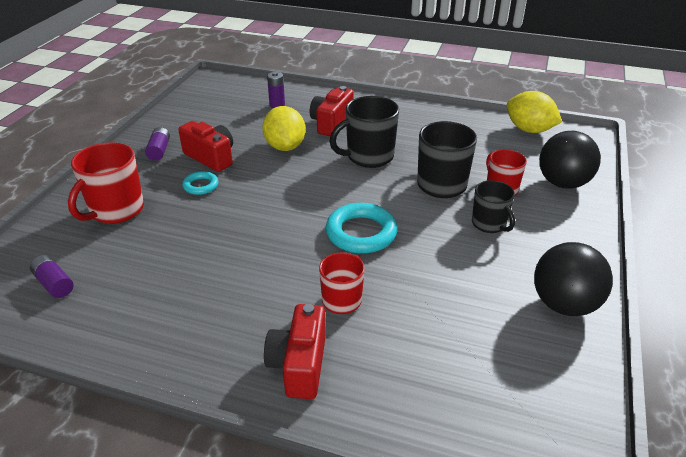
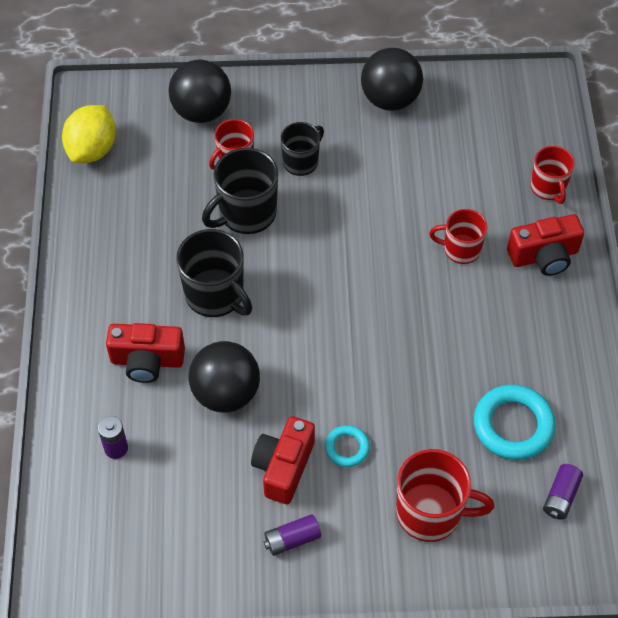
camera: 110 degrees left, 20 degrees up
(285, 146) = (226, 393): yellow lemon -> black ball
(361, 233) = (362, 262): turquoise ring -> turquoise ring (513, 425)
(392, 406) = (548, 188): none -> red mug

